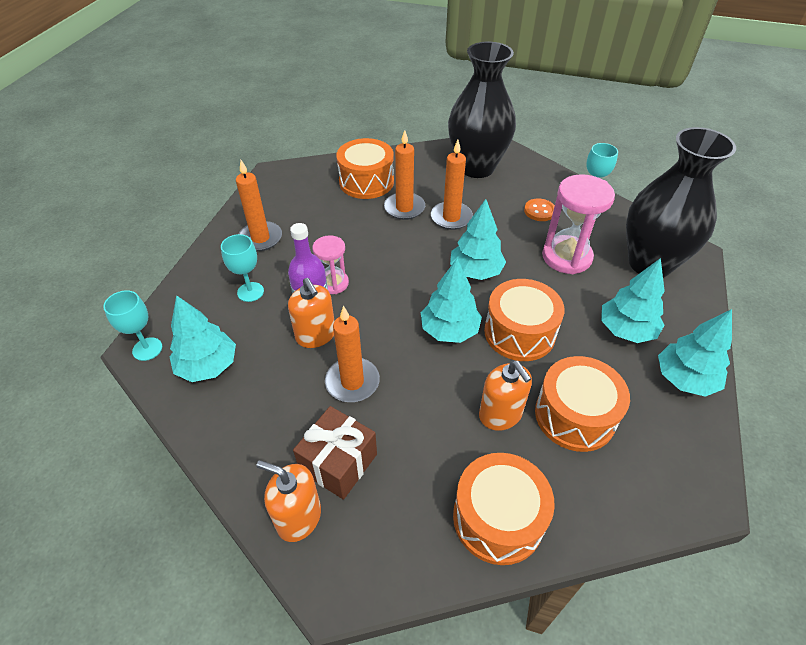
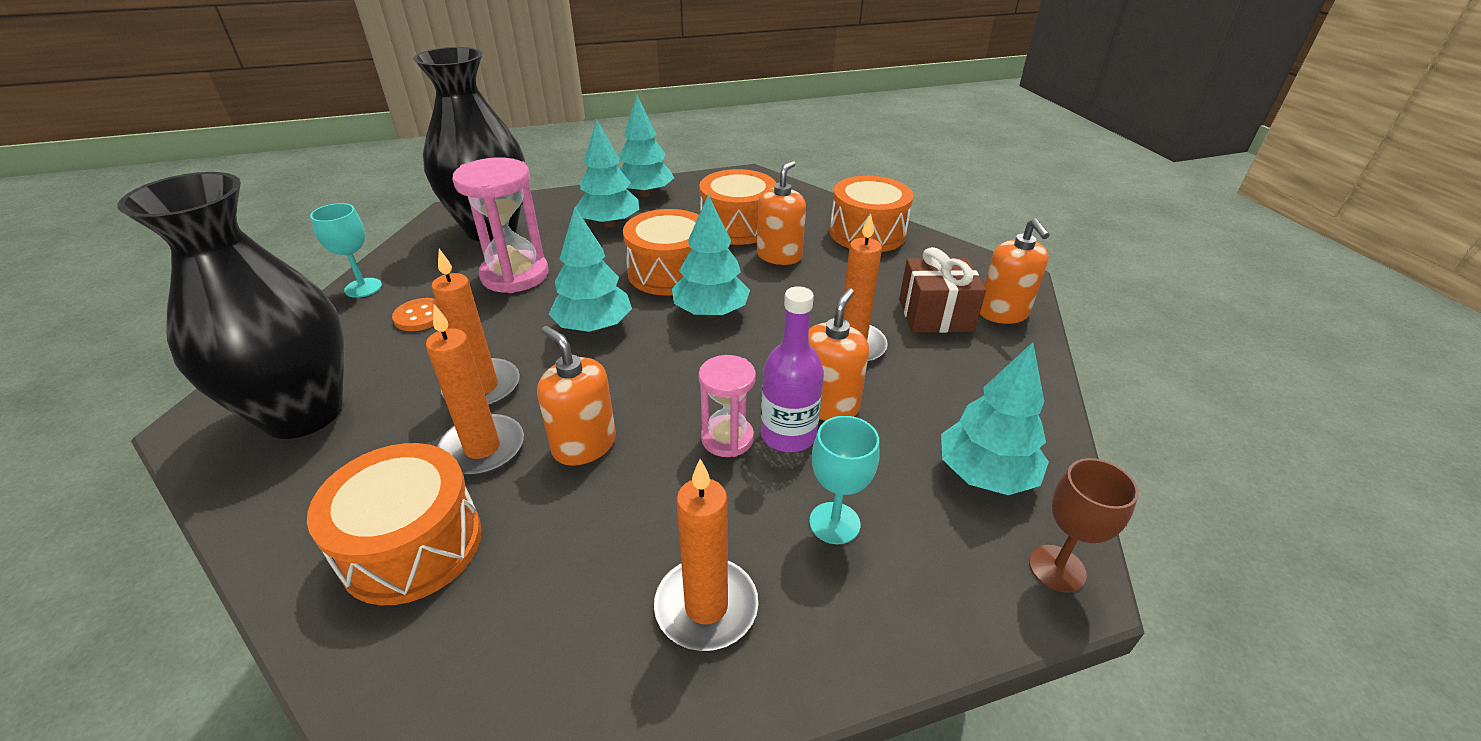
camera: 125 degrees left, 10 degrees down
(147, 349) = (1057, 568): turquoise goblet -> brown goblet
(377, 236) = (584, 445): none -> orange soap dispenser

